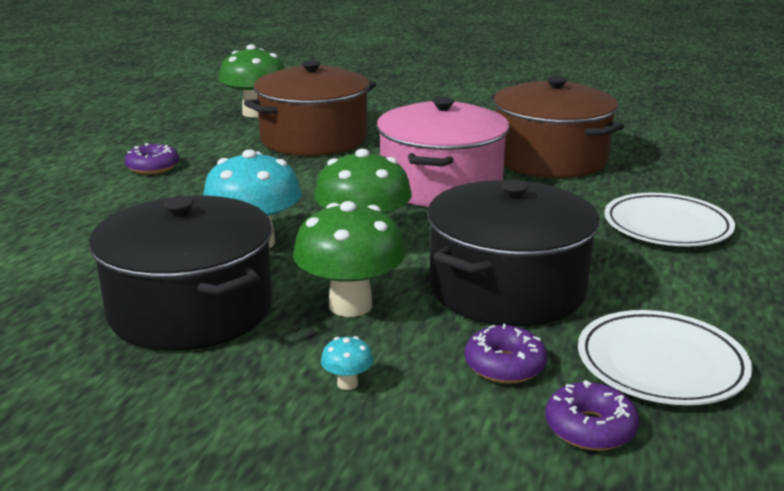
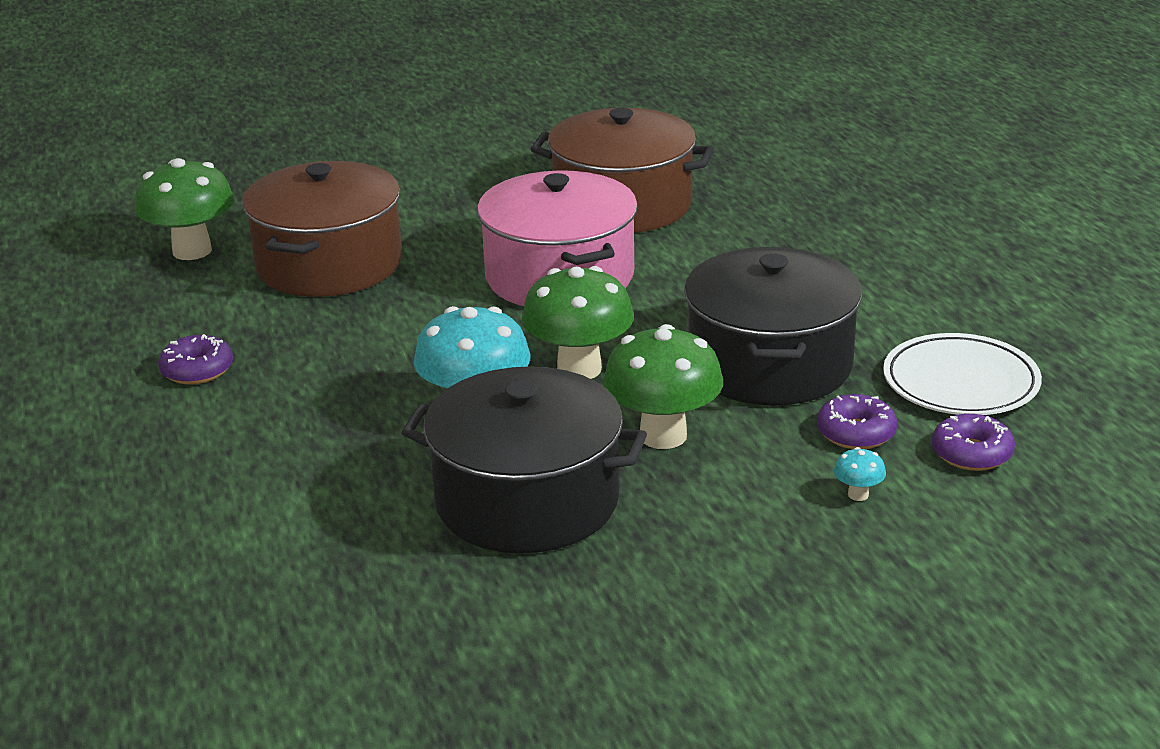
camera: 35 degrees left, 5 degrees up
(347, 384) = (761, 501): turquoise mushroom -> turquoise mushroom (858, 495)
(667, 226) = (820, 249): white plate -> none

